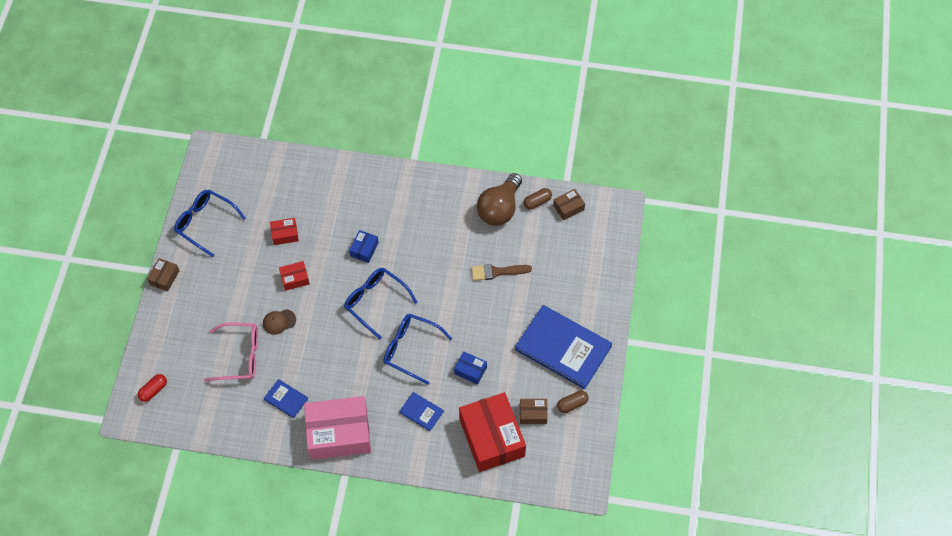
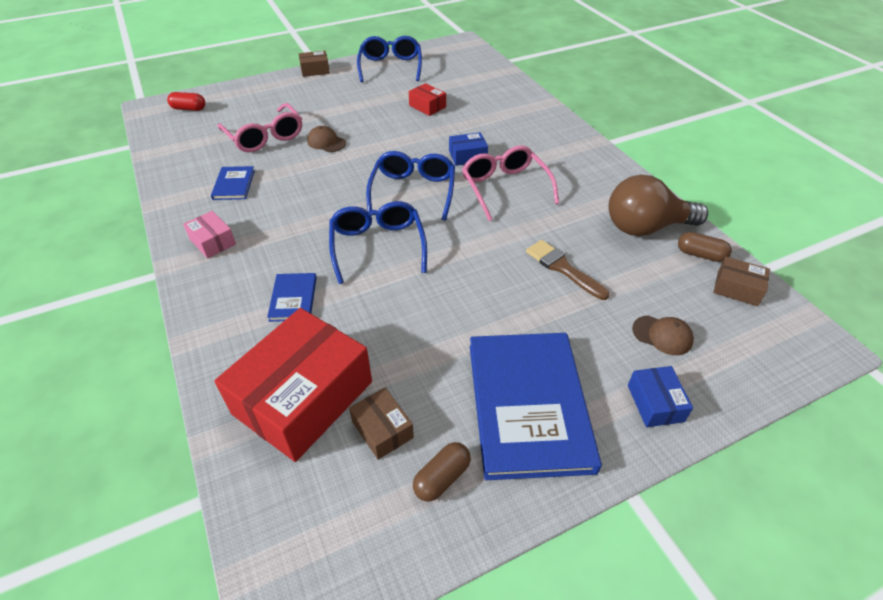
camera: 55 degrees right, 15 degrees down
(295, 279) = (385, 131): red box -> none
(339, 433) = (212, 241): pink box -> pink box, size x0.45
(412, 251) = (505, 188): none -> pink glasses
(470, 370) = (395, 315): blue box -> blue box (655, 403)
(569, 264) = (662, 335): none -> brown cap
(572, 404) = (442, 478): brown capsule -> brown capsule turned 75 degrees counterclockwise

